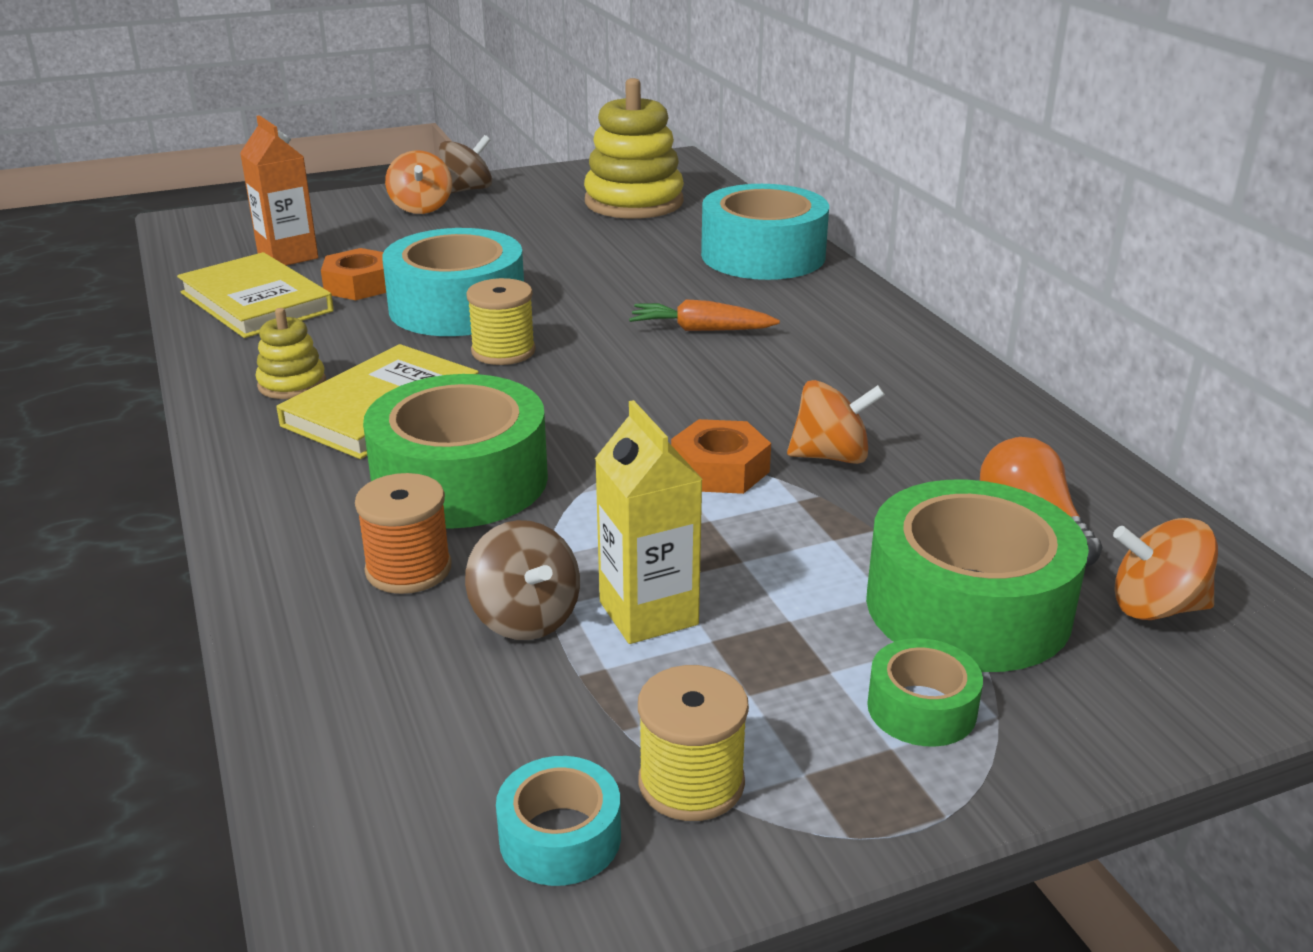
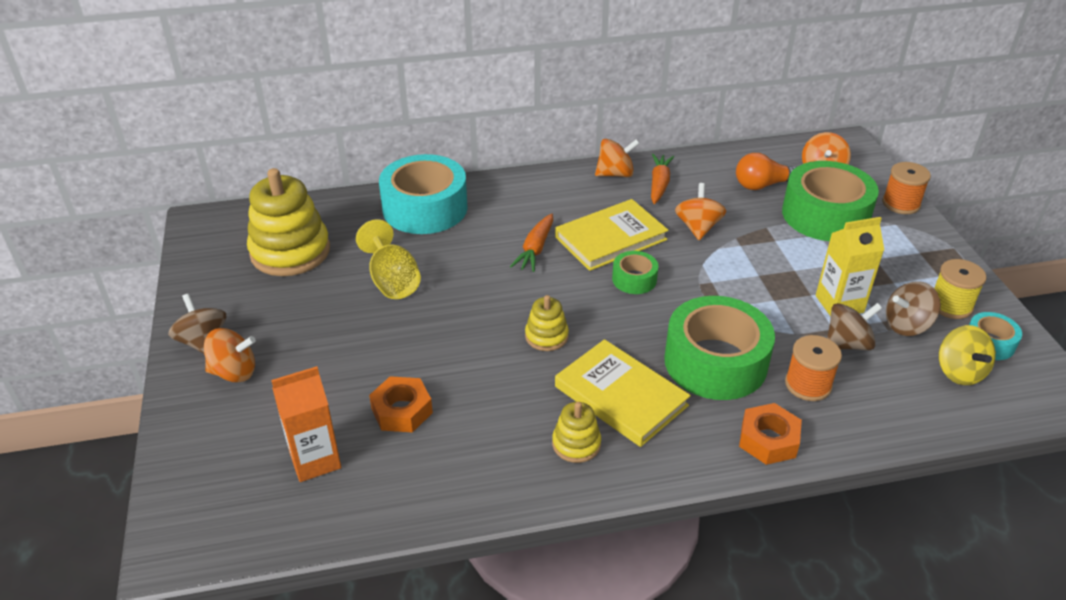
camera: 80 degrees left, 10 degrees up
(256, 302) = (415, 475): yellow book -> yellow book (611, 238)
(452, 771) = (959, 372): none -> yellow spinning top
(457, 307) = (465, 356): turquoise tape -> none
(503, 351) = (546, 336): yellow spool -> yellow stacking toy
(595, 255) = (392, 281): none -> yellow goblet
(599, 703) = (906, 325): none -> brown spinning top
(720, 469) = (709, 265): orange nut -> orange nut (768, 440)
(921, 708) = (895, 240): green tape -> green tape (634, 279)
(950, 415) = (659, 184): none -> orange carrot
(953, 375) = (615, 174): none -> orange spinning top
(1101, 732) = (901, 203): none -> orange spool

